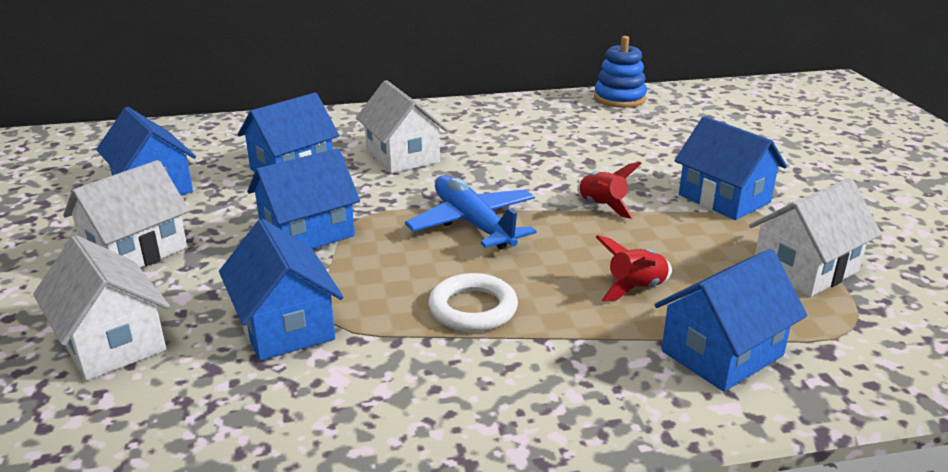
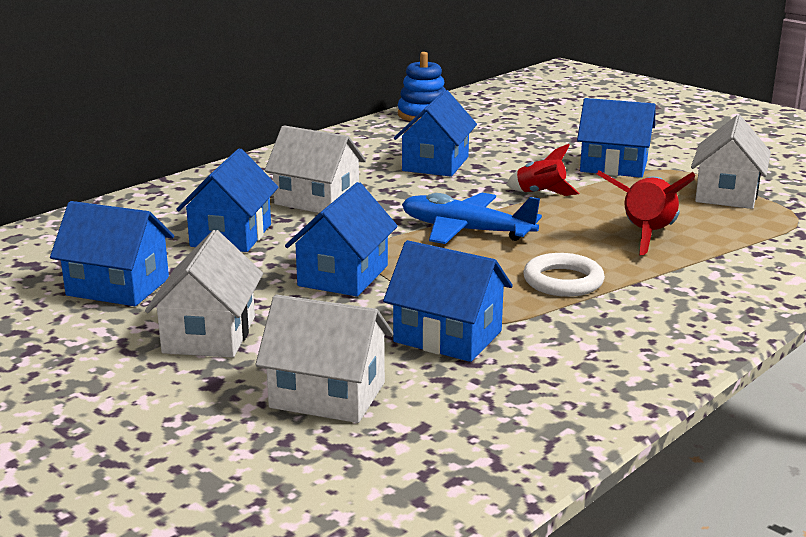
camera: 35 degrees left, 5 degrees down
(635, 288) = (646, 236): red rocket -> red rocket, size x1.63
(722, 353) = (752, 254): blue house -> blue house (435, 164)

